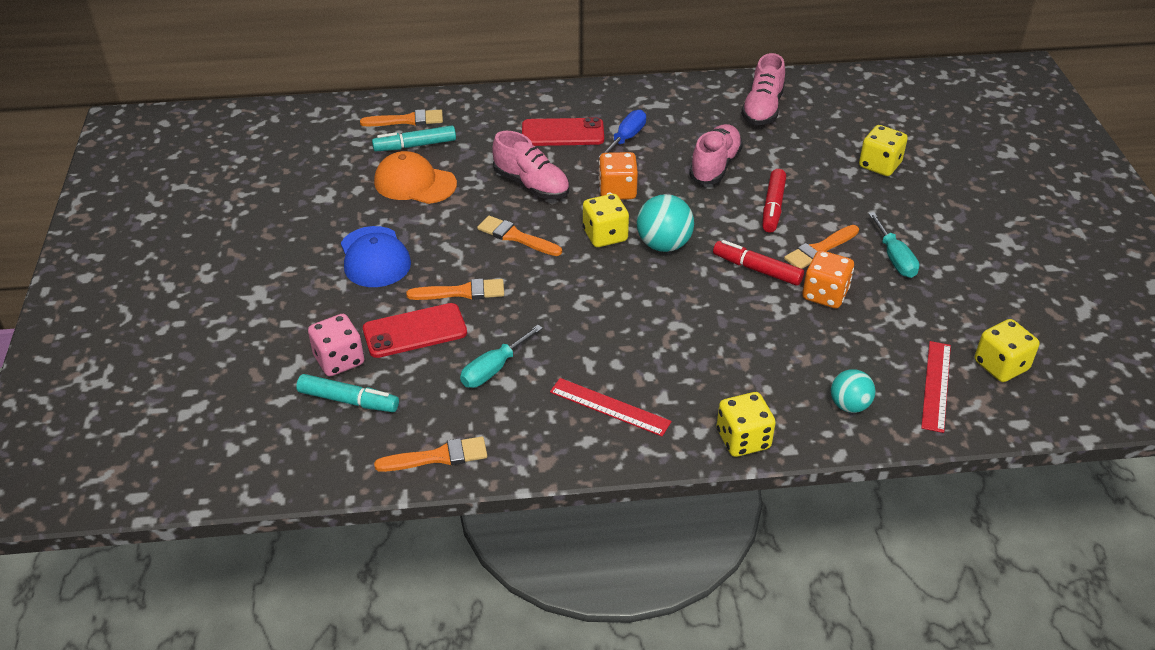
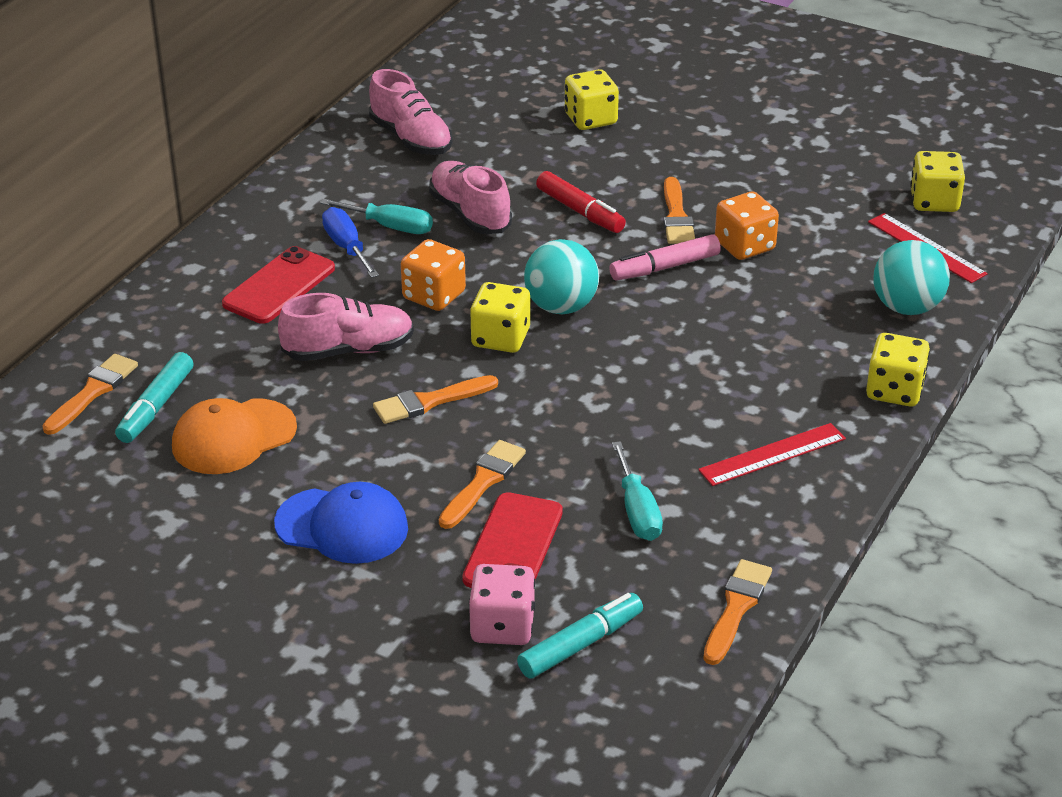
camera: 55 degrees left, 5 degrees down
(757, 269) = (665, 267): red marker -> pink marker
(849, 405) = (907, 307): turquoise ball -> turquoise ball, size x1.51
(894, 258) = (736, 182): turquoise screwdriver -> turquoise screwdriver (390, 227)

